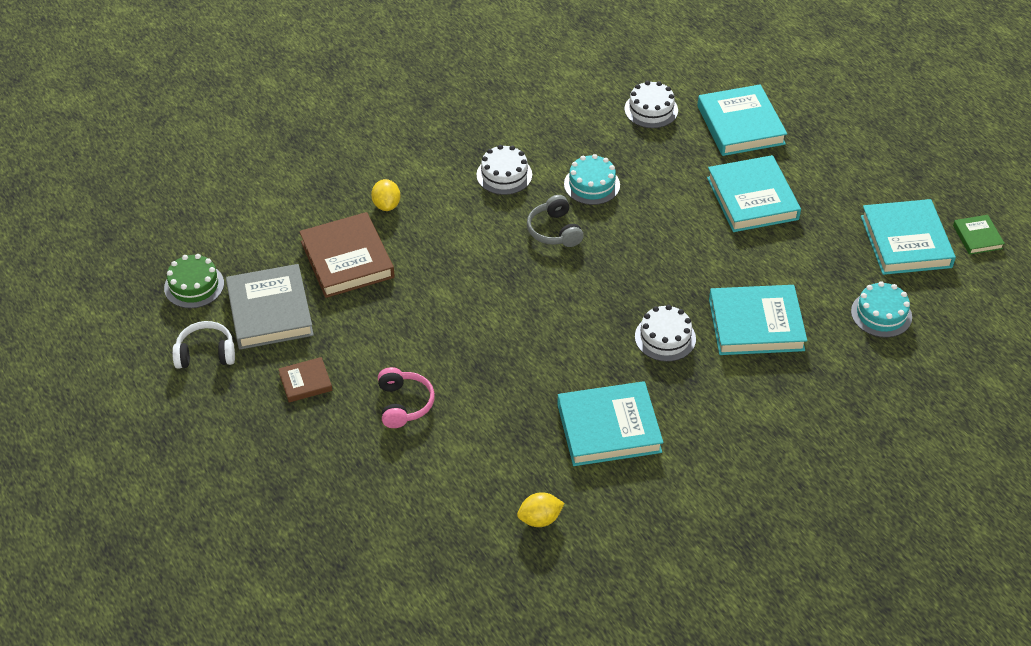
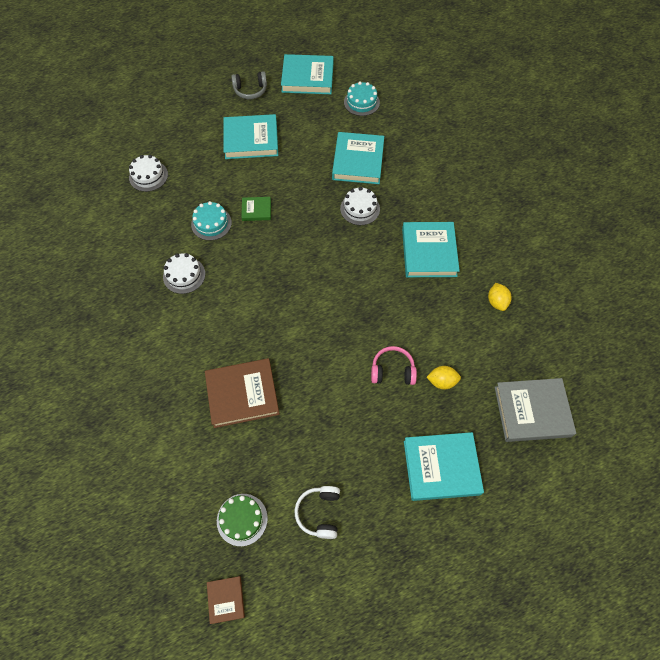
camera: 80 degrees left, 15 degrees up
(270, 311) = (284, 458): grey book -> grey book (532, 411)
(305, 382) = (361, 437): brown book -> brown book (226, 599)
(386, 205) = (191, 359): yellow lemon -> yellow lemon (442, 381)
(554, 231) = (249, 253): grey headphones -> grey headphones (250, 90)
(740, 125) = (181, 131): turquoise book -> turquoise book (441, 467)
(977, 237) = (312, 47): green book -> green book (256, 210)

